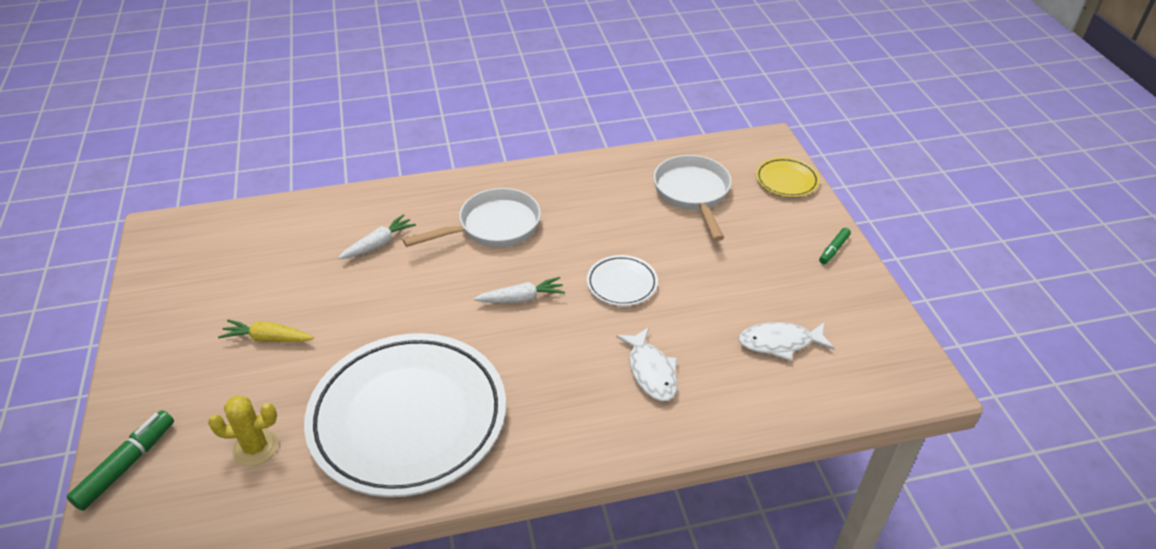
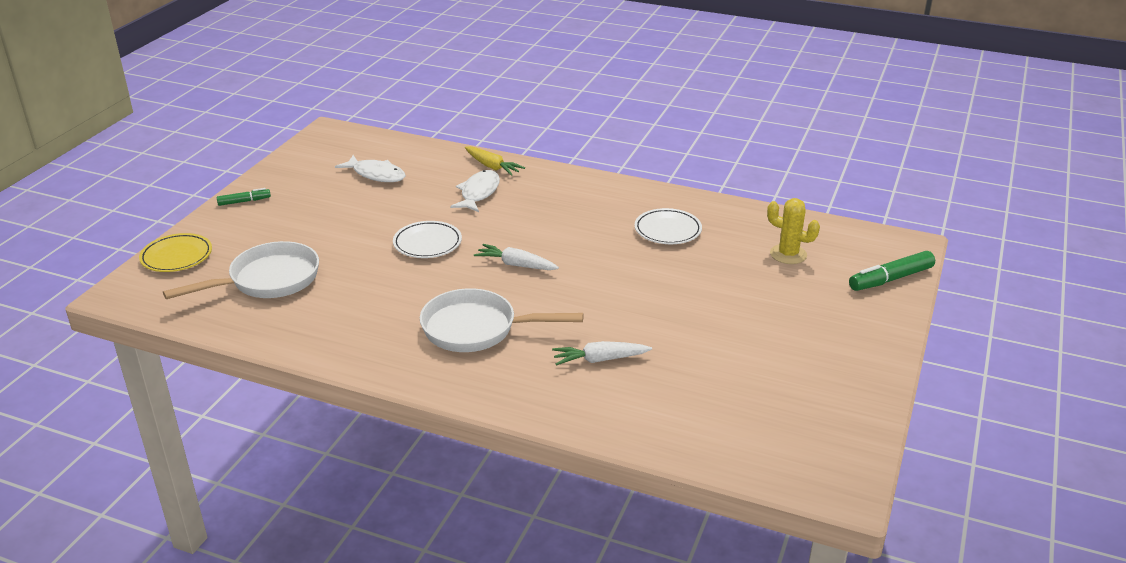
camera: 145 degrees left, 10 degrees down
(267, 338) = (751, 320): yellow carrot -> yellow carrot (492, 167)
(408, 418) = (667, 230): white plate -> white plate, size x0.42
(693, 194) = (268, 280): white pan -> white pan turned 150 degrees counterclockwise

